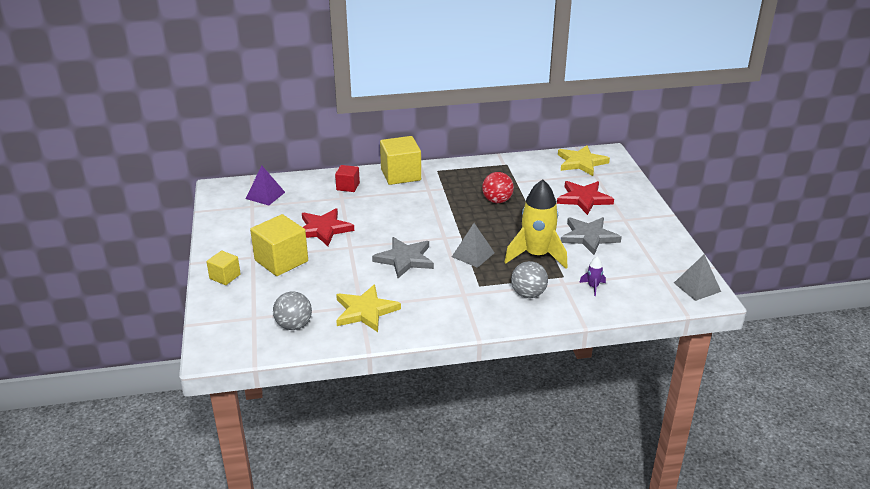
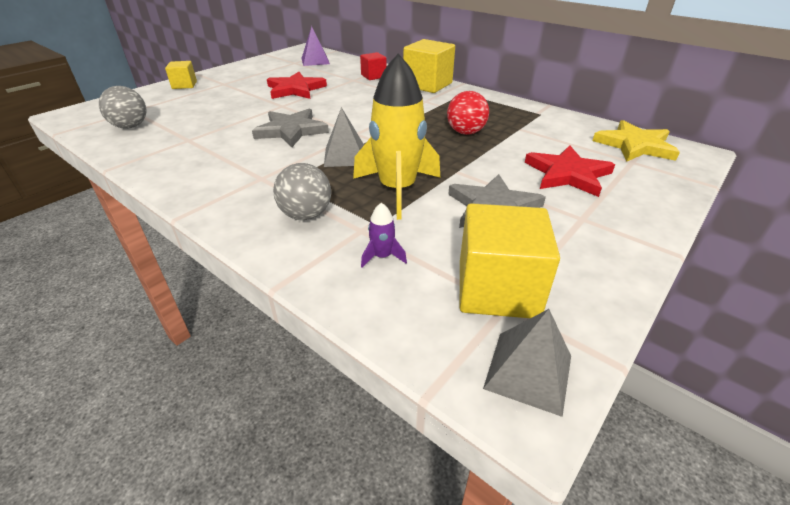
camera: 50 degrees right, 5 degrees up
(281, 261) = (228, 92): yellow cube -> yellow cube (497, 289)
(365, 311) = (180, 144): yellow star -> none

